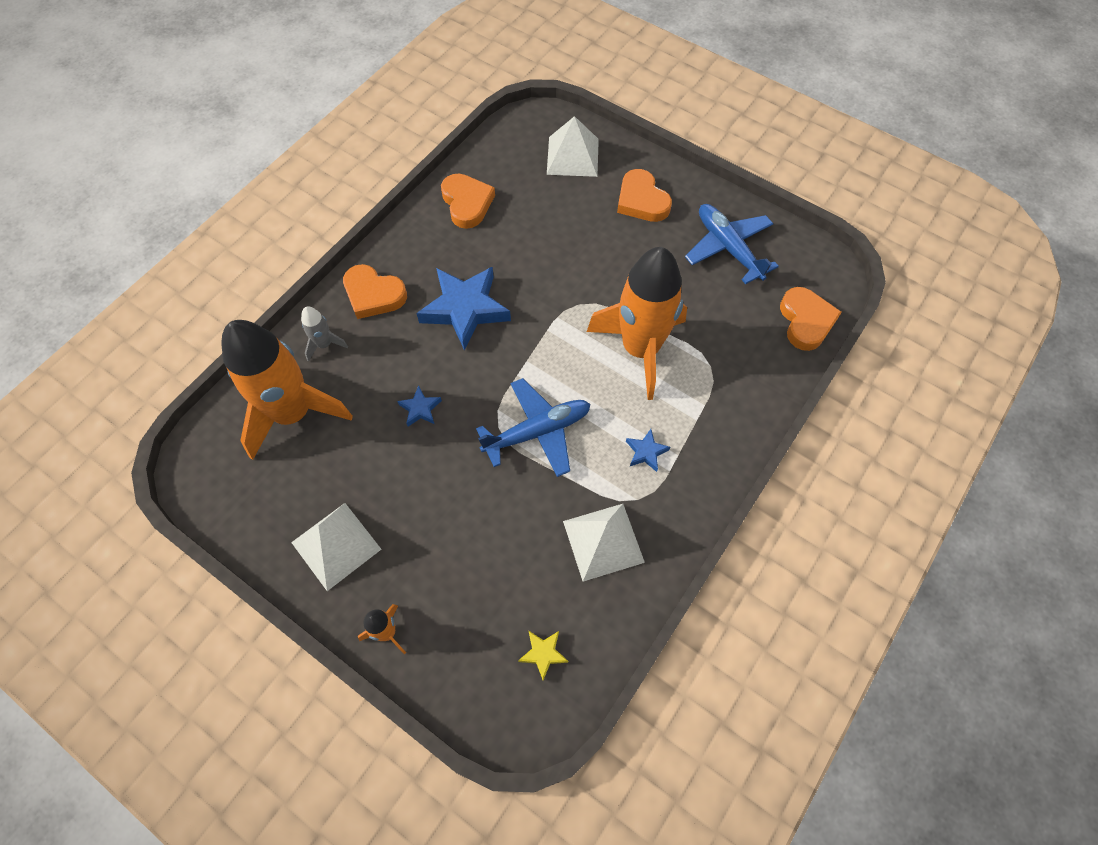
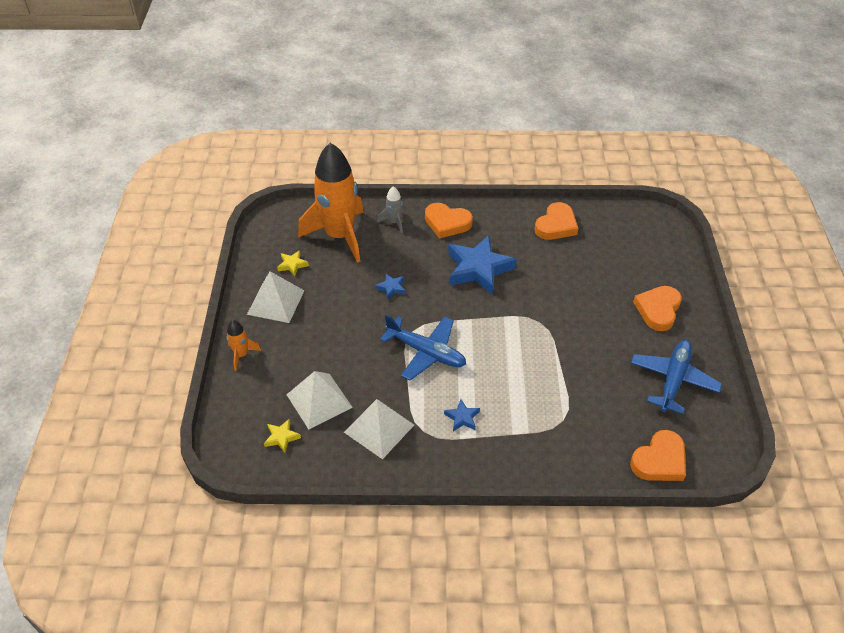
camera: 55 degrees right, 15 degrees down
(292, 492) = (292, 265): none -> yellow star
(373, 295) = (447, 223): orange heart -> orange heart turned 60 degrees counterclockwise
(573, 156) = (652, 254): white pyramid -> white pyramid (319, 401)
(640, 349) = (537, 373): orange rocket -> none

